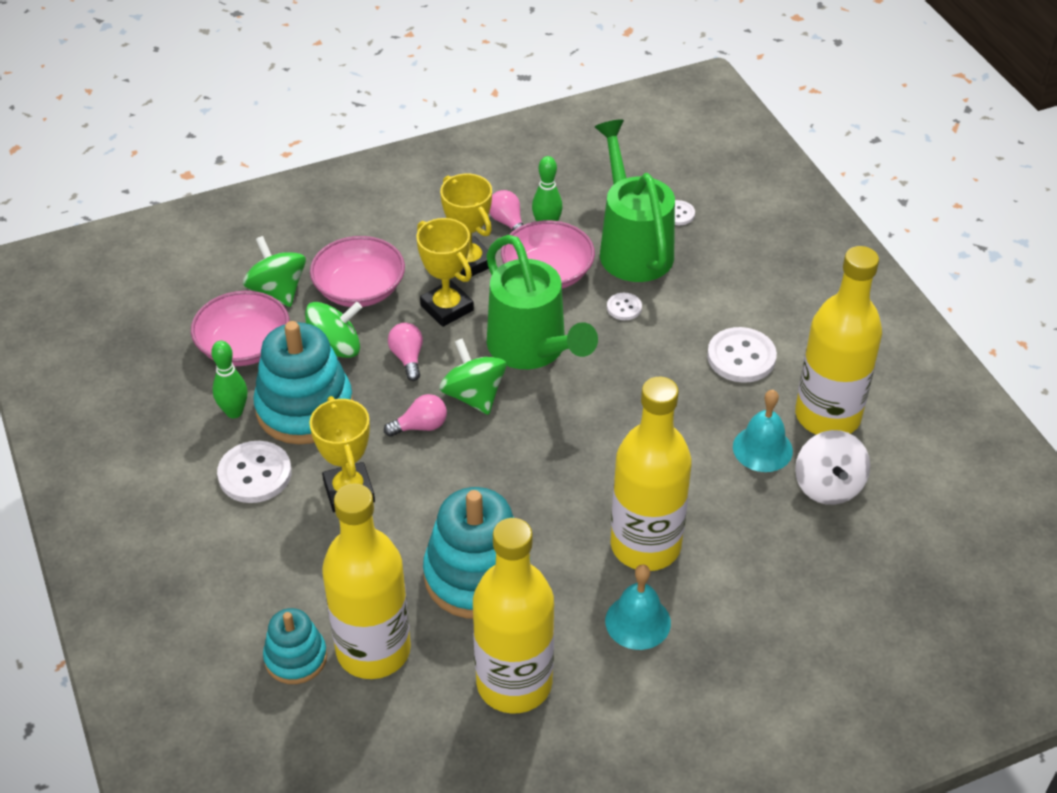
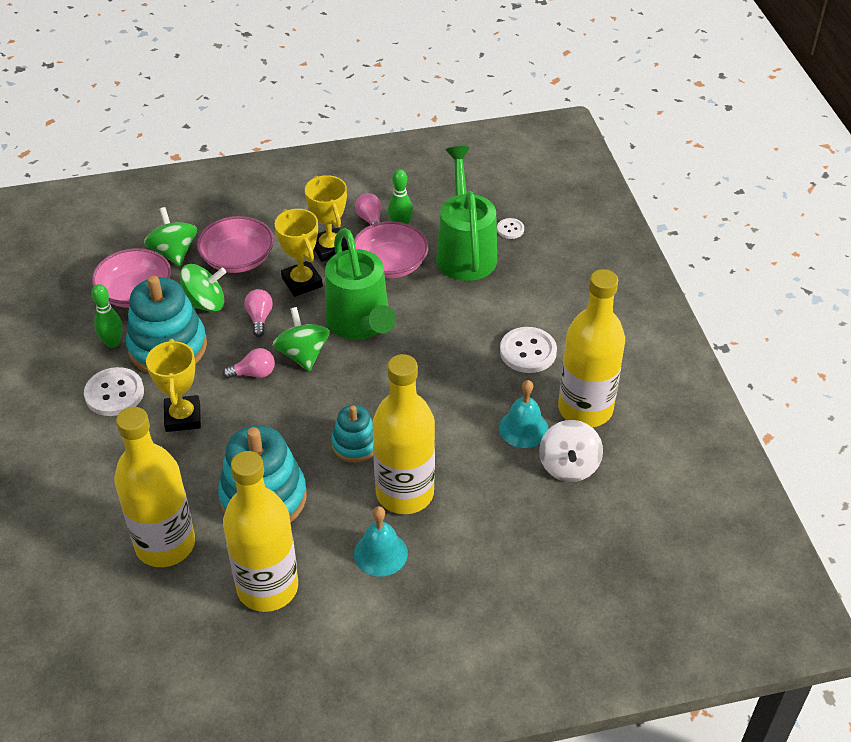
camera: 10 degrees right, 0 degrees up
(296, 658) = (104, 541): turquoise stacking toy -> turquoise stacking toy (355, 444)
(624, 307) = (444, 299): white button -> none

